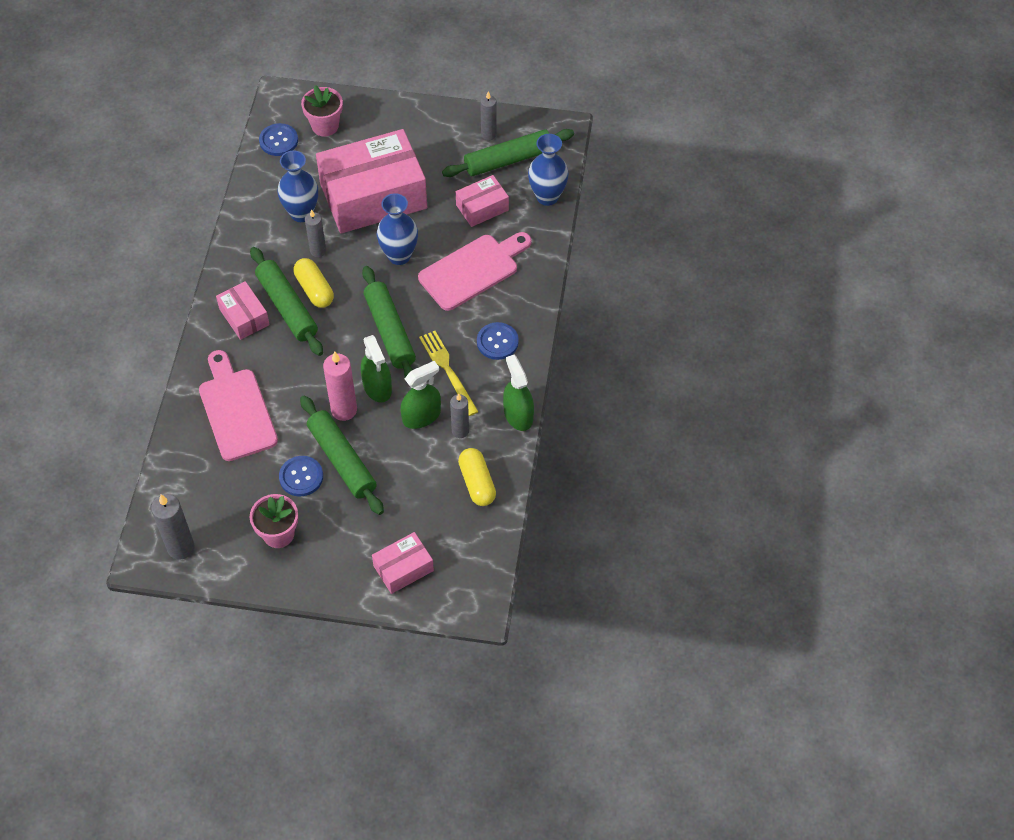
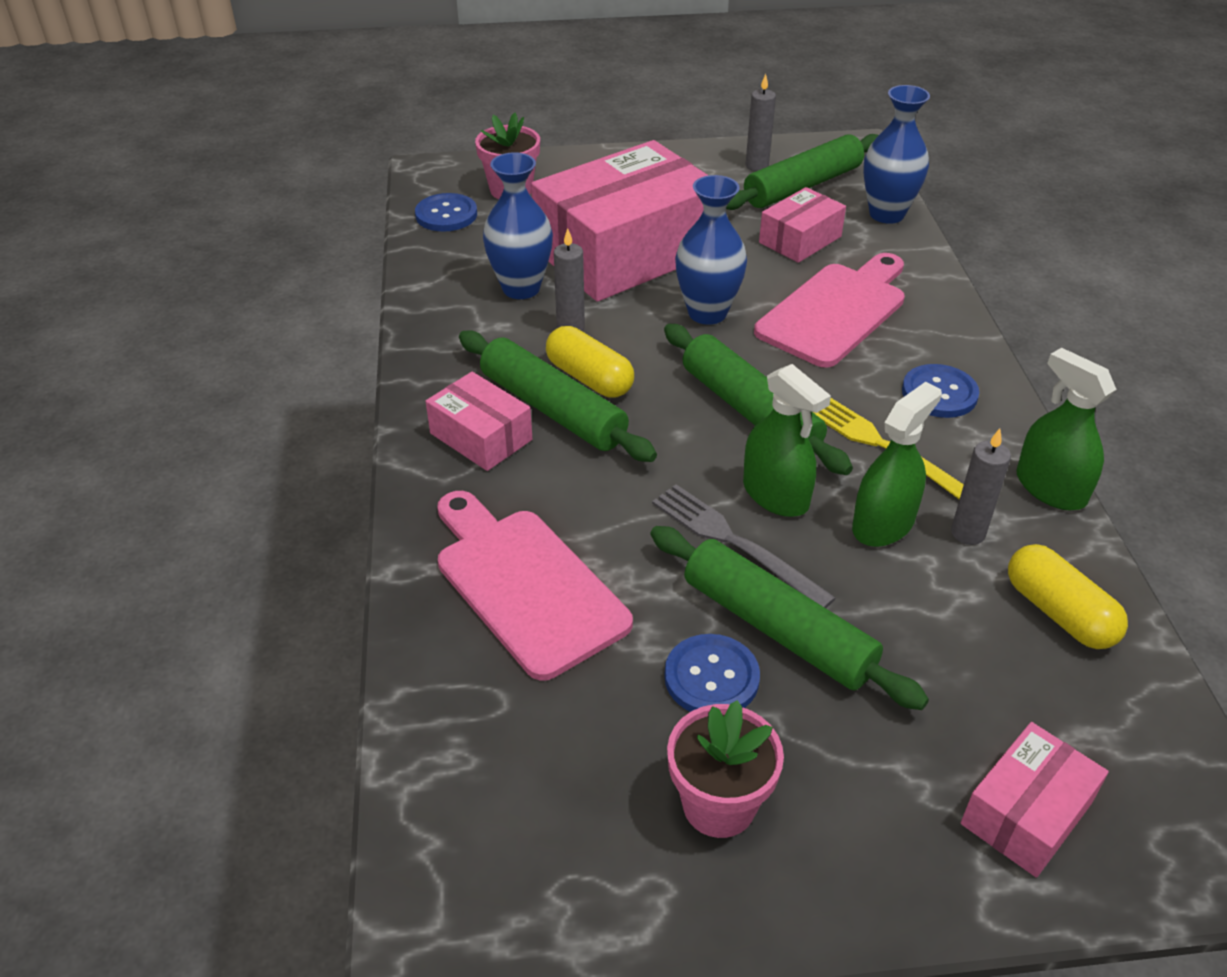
camera: 15 degrees left, 15 degrees down
(181, 547) = (507, 891): grey candle -> none
(344, 410) = (735, 543): pink candle -> grey fork

